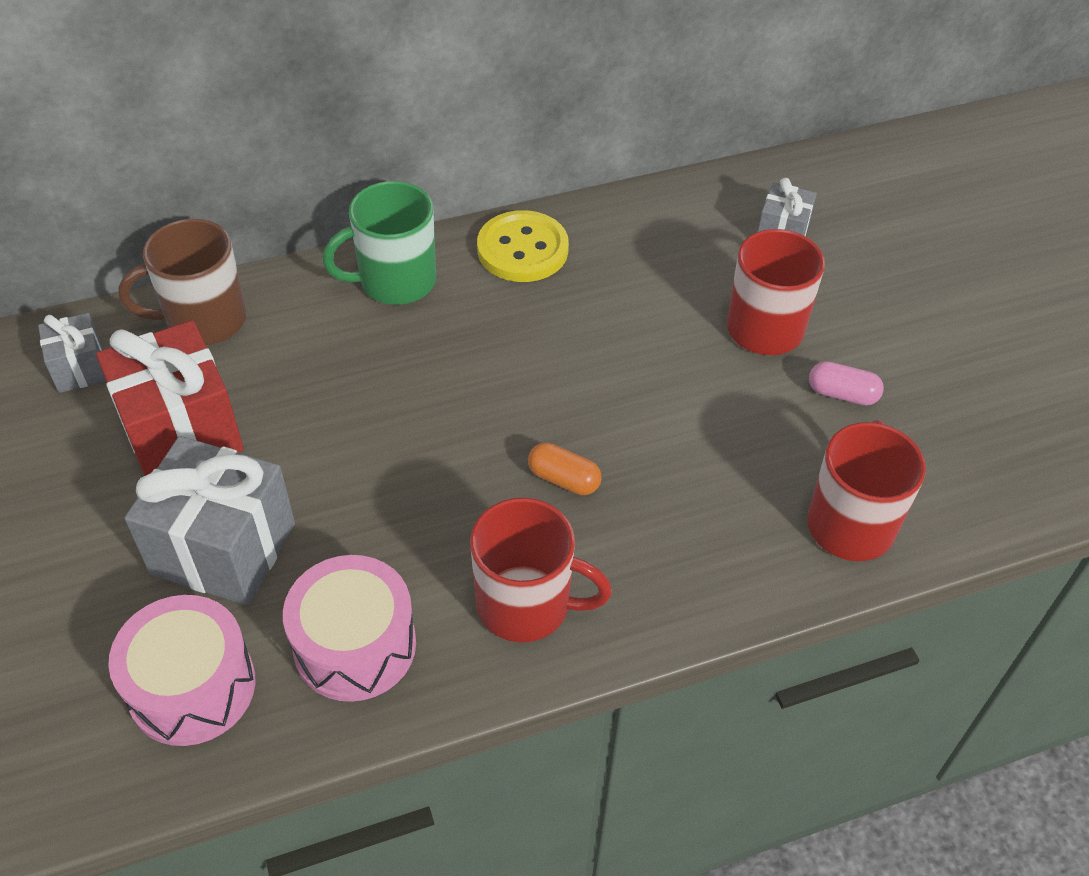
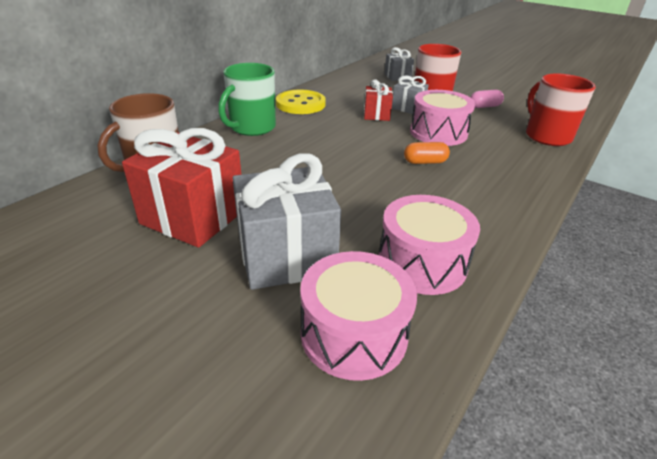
camera: 35 degrees left, 15 degrees down
(80, 368) = (84, 214): grey gift -> grey gift (408, 108)
(526, 605) = (477, 208): red mug -> none
(616, 332) = (376, 115): none -> red gift
(667, 424) = (438, 133): none -> pink drum

